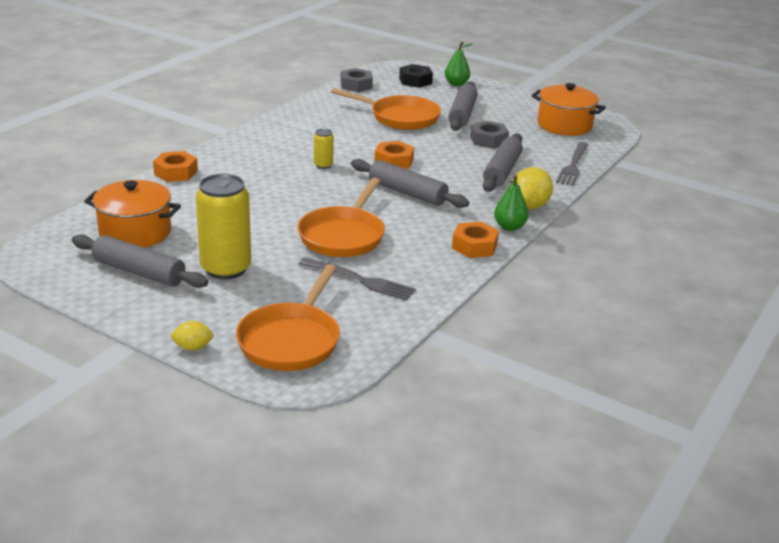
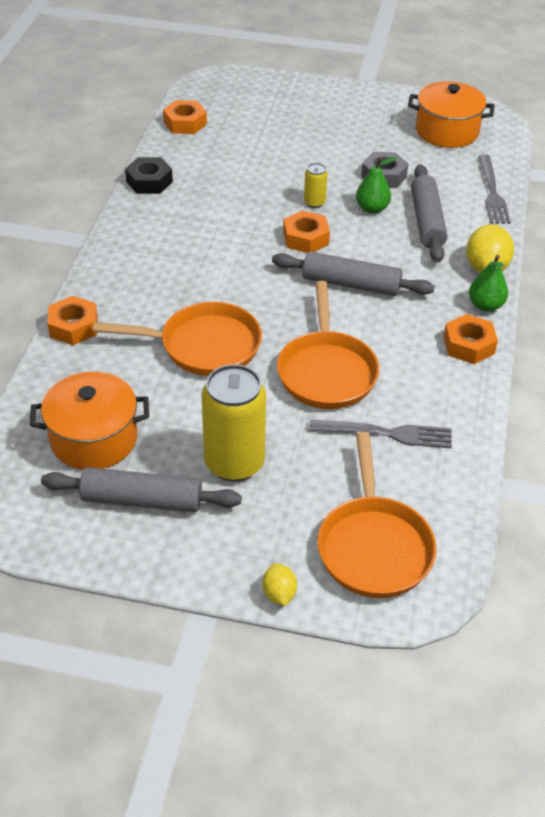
camera: 20 degrees left, 15 degrees up
(193, 347) = (279, 594): yellow lemon -> yellow lemon turned 75 degrees counterclockwise
(323, 165) = (233, 266): yellow can -> yellow can (314, 202)
(356, 85) = (185, 123): grey nut -> orange nut
(400, 117) = (268, 164): orange pan -> orange pan (203, 346)
(415, 81) = (246, 99): black nut -> black nut (149, 181)
(456, 84) = (294, 92): green pear -> green pear (372, 208)
(462, 114) = (331, 141): grey rolling pin -> none

